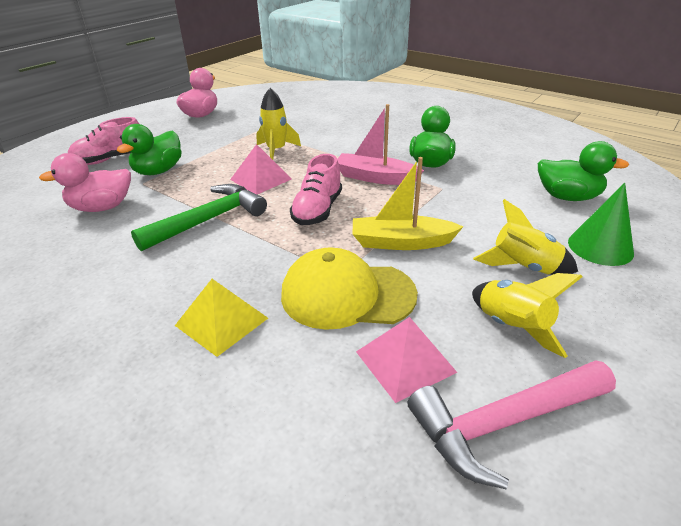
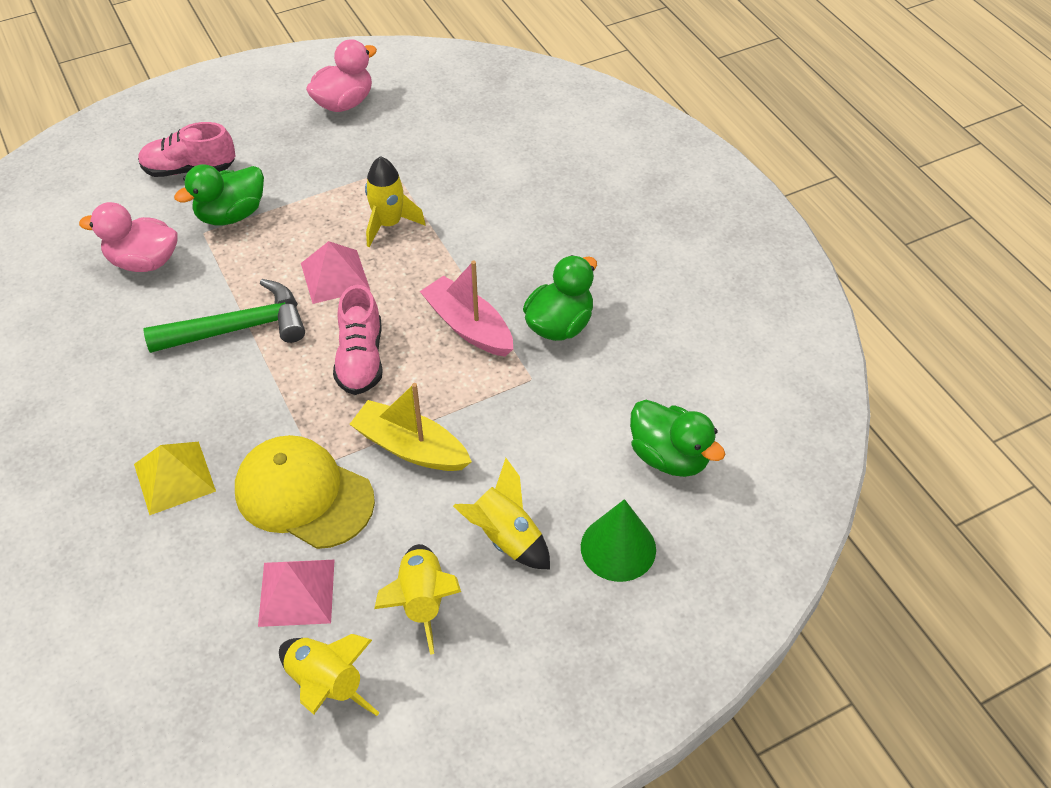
camera: 25 degrees right, 15 degrees up
(317, 210) = (360, 359): pink shoe -> pink shoe turned 45 degrees counterclockwise
(504, 423) = (326, 684): pink hammer -> yellow rocket

